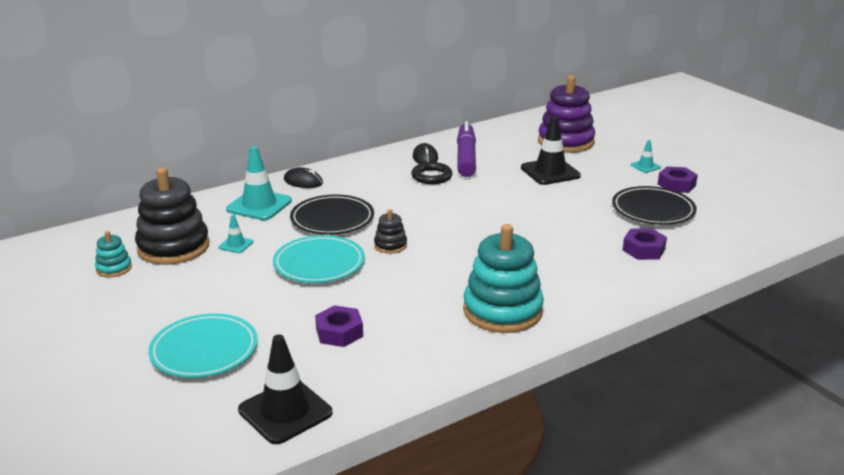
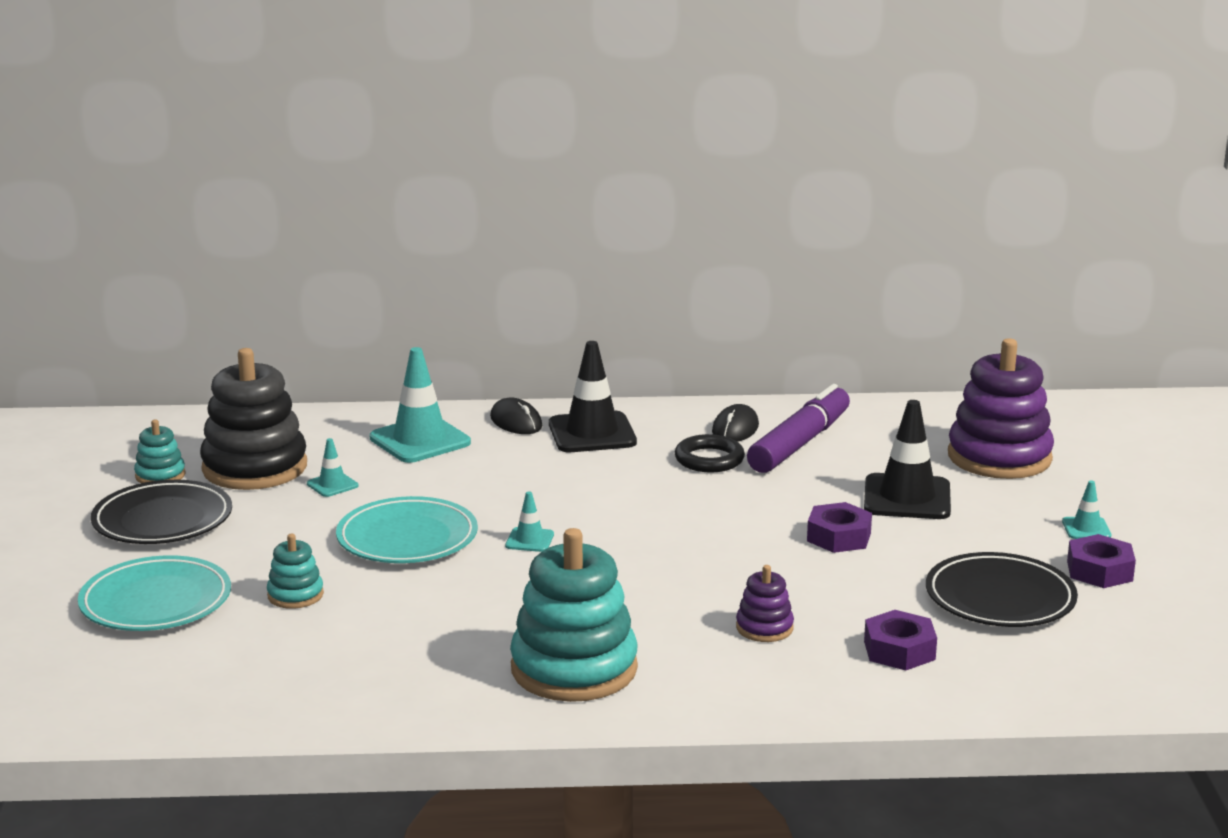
camera: 30 degrees right, 5 degrees down
(285, 411) = (167, 698): black traffic cone -> black traffic cone (592, 433)
(291, 318) = (295, 595): none -> turquoise stacking toy
(332, 219) = (494, 484): black plate -> black plate (162, 520)
(339, 332) = (332, 630): purple nut -> purple nut (839, 537)
(390, 245) = (529, 540): black stacking toy -> turquoise traffic cone
(568, 257) = (764, 628): none -> purple stacking toy

